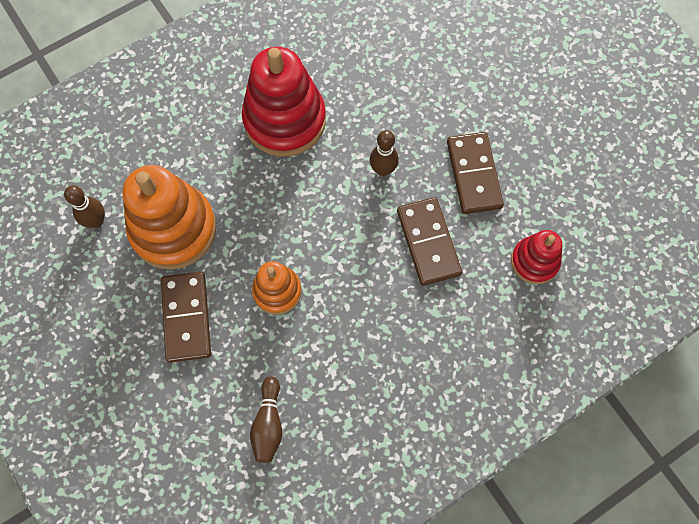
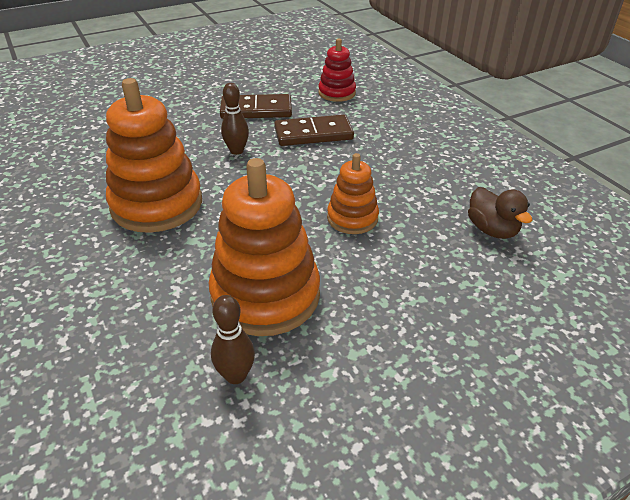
camera: 85 degrees left, 30 degrees down
(186, 317) = (380, 286): brown domino -> none
(268, 423) = (492, 230): brown bowling pin -> brown duck
(284, 120) = (157, 204): red stacking toy -> orange stacking toy

